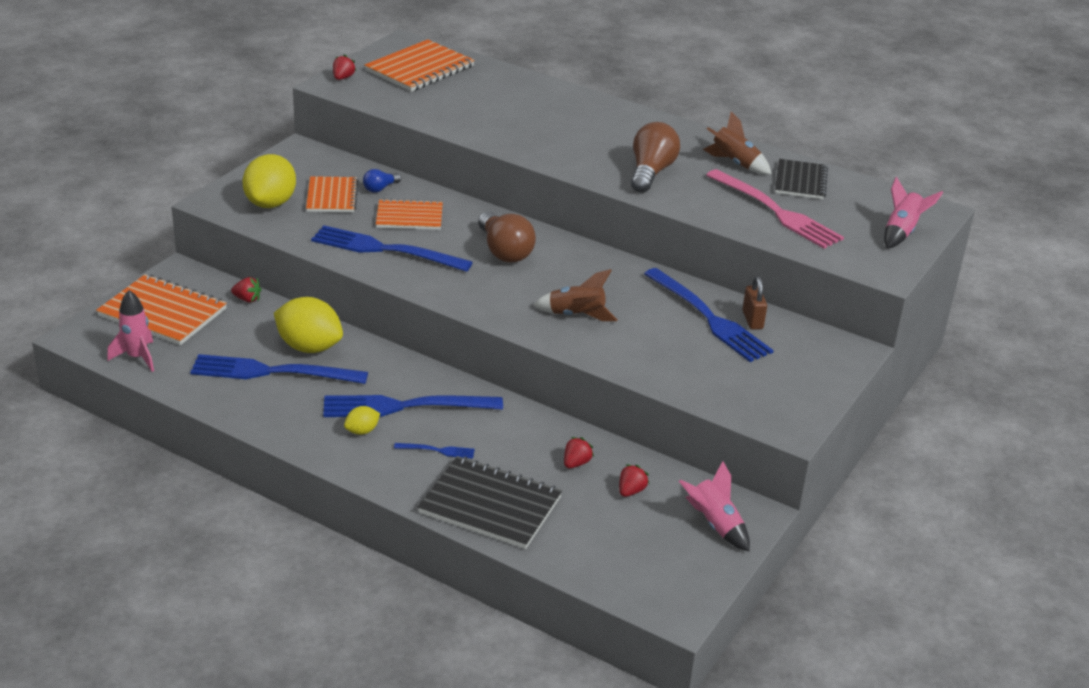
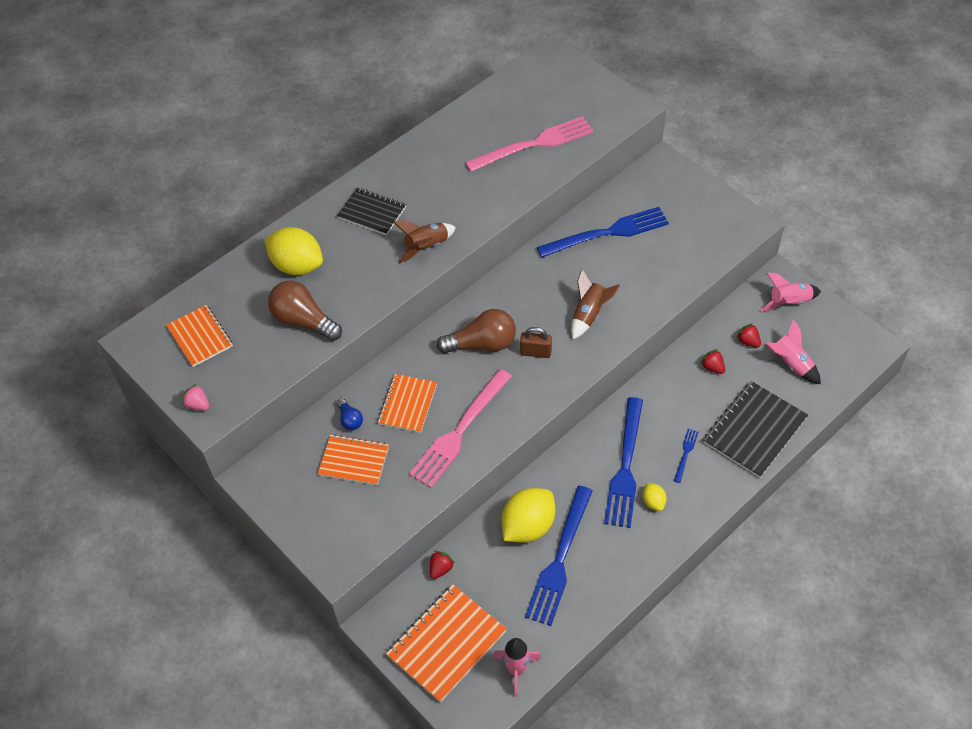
camera: 70 degrees left, 20 degrees up
(270, 203) = (353, 514): yellow lemon -> yellow lemon (297, 266)
(343, 78) = (198, 405): red strawberry -> pink strawberry
(384, 250) = (459, 432): blue fork -> pink fork
(419, 68) = (200, 337): orange notebook -> orange notebook, size x0.66
(650, 172) = (453, 206): brown light bulb -> brown light bulb (304, 321)
(735, 163) = (452, 149): brown rocket -> brown rocket (426, 247)
(752, 320) = (615, 208): brown padlock -> brown padlock (535, 352)
(800, 181) = (490, 117): black notebook -> black notebook (372, 213)
(901, 232) = (579, 82): pink rocket -> pink rocket (791, 364)

